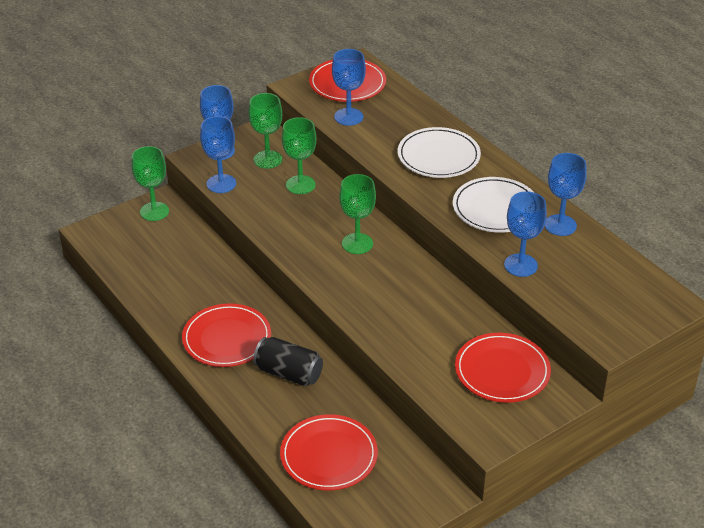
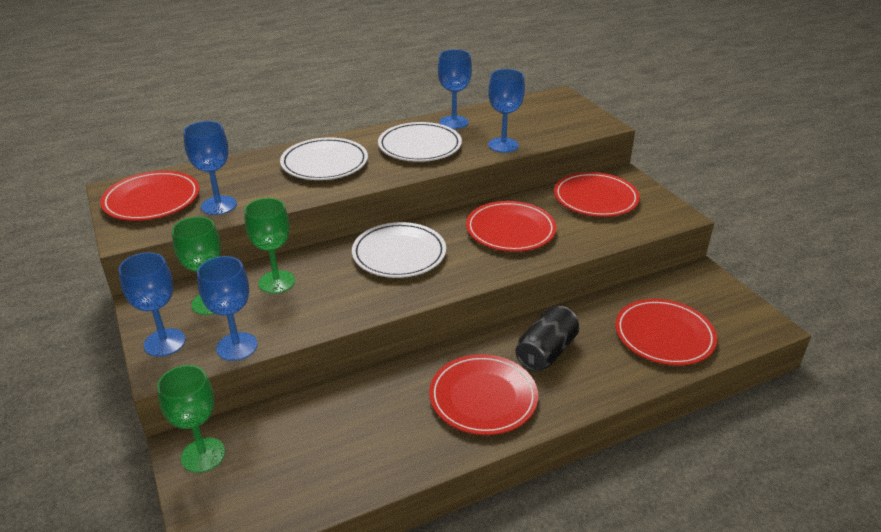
camera: 80 degrees left, 5 degrees down
(357, 243) = (399, 254): green goblet -> white plate
(417, 310) = (510, 230): none -> red plate

